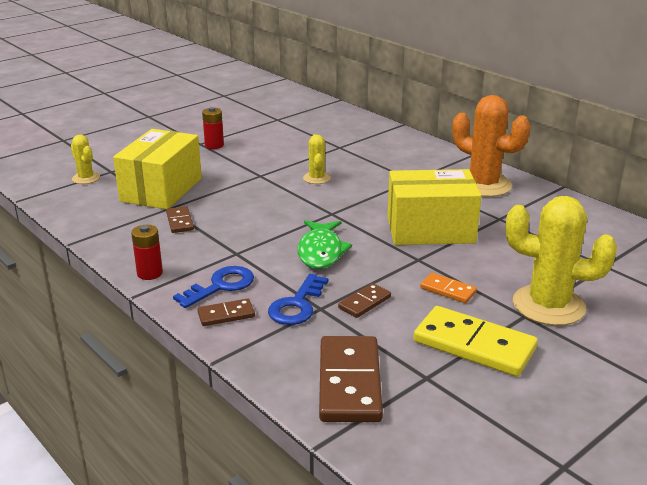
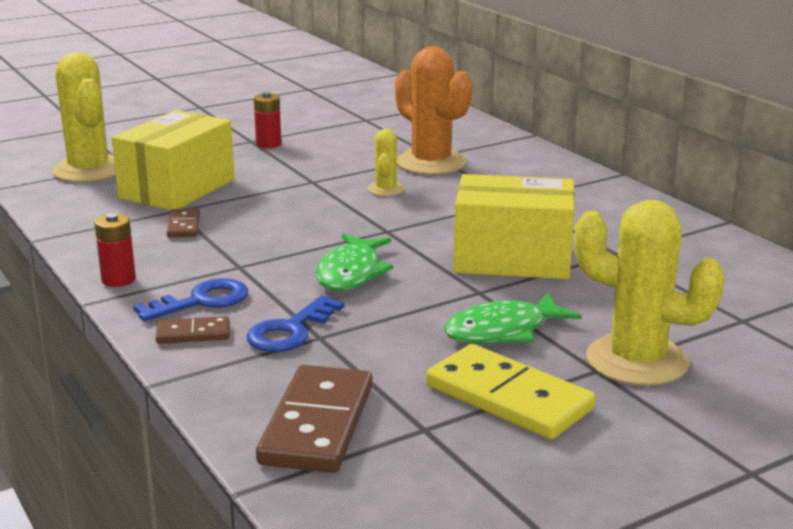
camera: 10 degrees right, 5 degrees down
(86, 178) = (89, 170): yellow cactus -> yellow cactus, size x1.97
(364, 302) = (382, 335): brown domino -> none
(448, 290) = (503, 331): orange domino -> green fish
(483, 185) = (613, 212): orange cactus -> orange cactus (431, 163)

